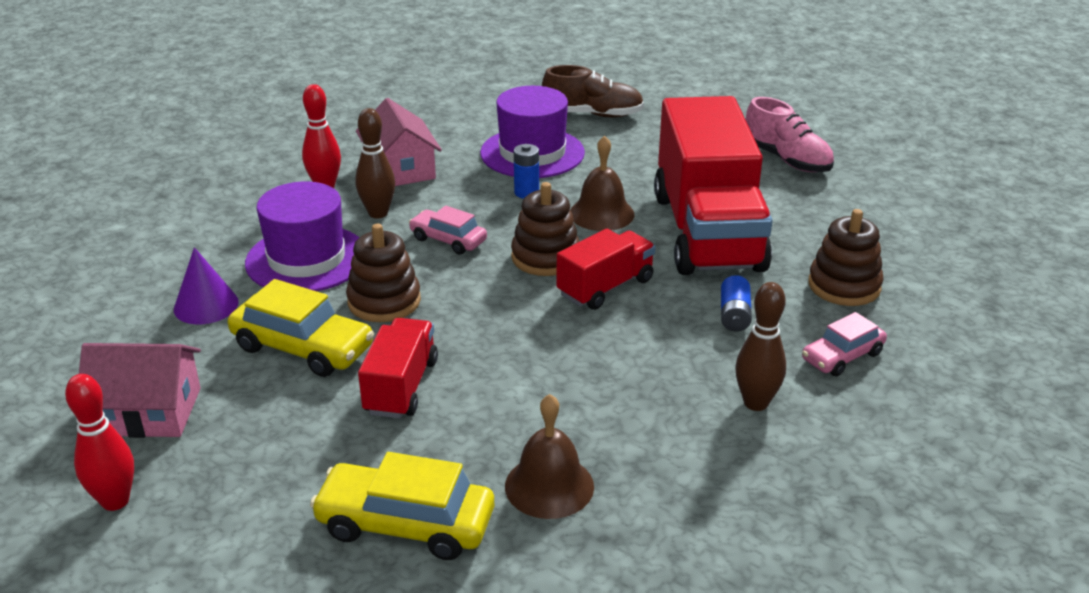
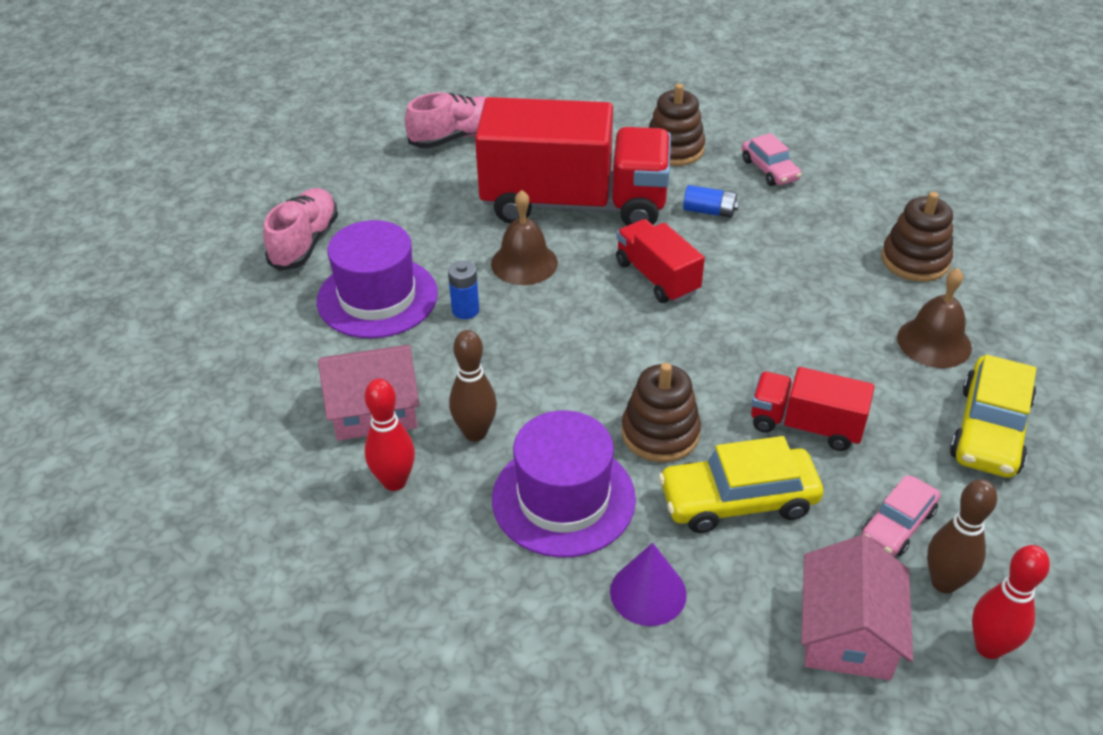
camera: 80 degrees left, 10 degrees up
(303, 347) = (738, 500): yellow car -> yellow car turned 135 degrees counterclockwise
(448, 240) = (548, 377): pink car -> pink car (897, 524)
(545, 257) = (598, 309): brown stacking toy -> brown stacking toy (915, 260)
(592, 114) = (305, 242): brown shoe -> pink shoe
(756, 403) = (827, 221): brown bowling pin -> brown bowling pin (944, 582)

